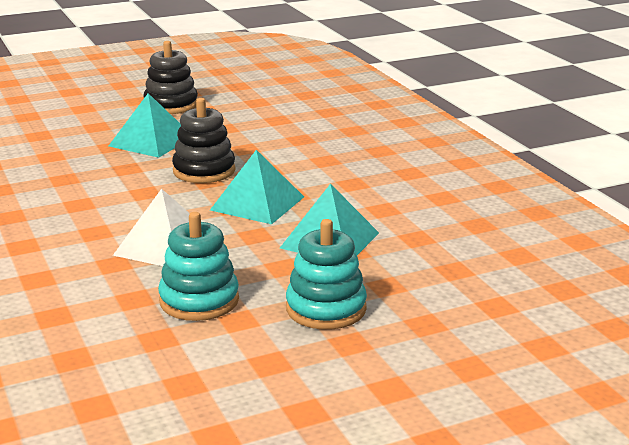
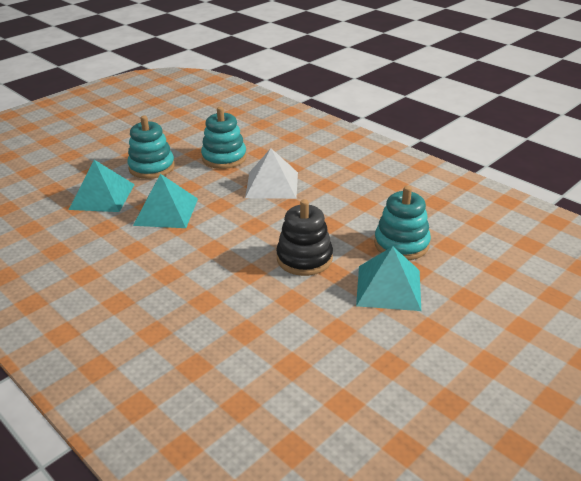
camera: 160 degrees right, 10 degrees up
(95, 164) = (401, 244): none -> turquoise stacking toy
(171, 105) = (438, 363): black stacking toy -> none
(257, 203) = (235, 232): turquoise pyramid -> turquoise pyramid (102, 196)

